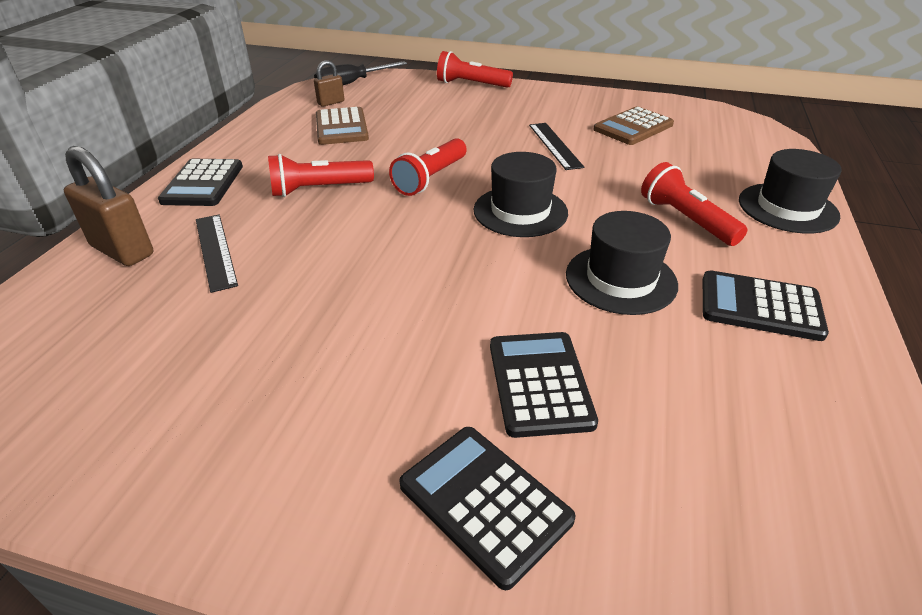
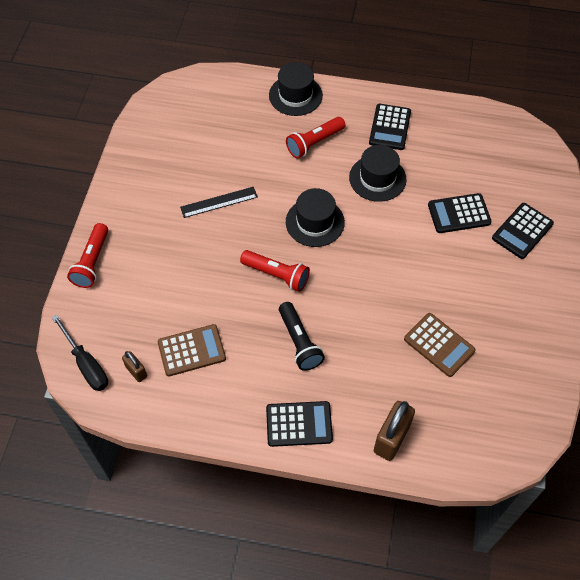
camera: 95 degrees left, 20 degrees up
(215, 251) = (383, 382): black ruler -> none
(319, 189) = (299, 342): red flashlight -> black flashlight
(633, 127) = (185, 153): brown calculator -> brown calculator (439, 345)

